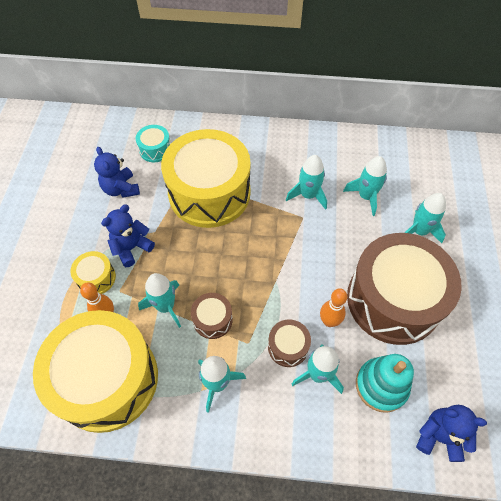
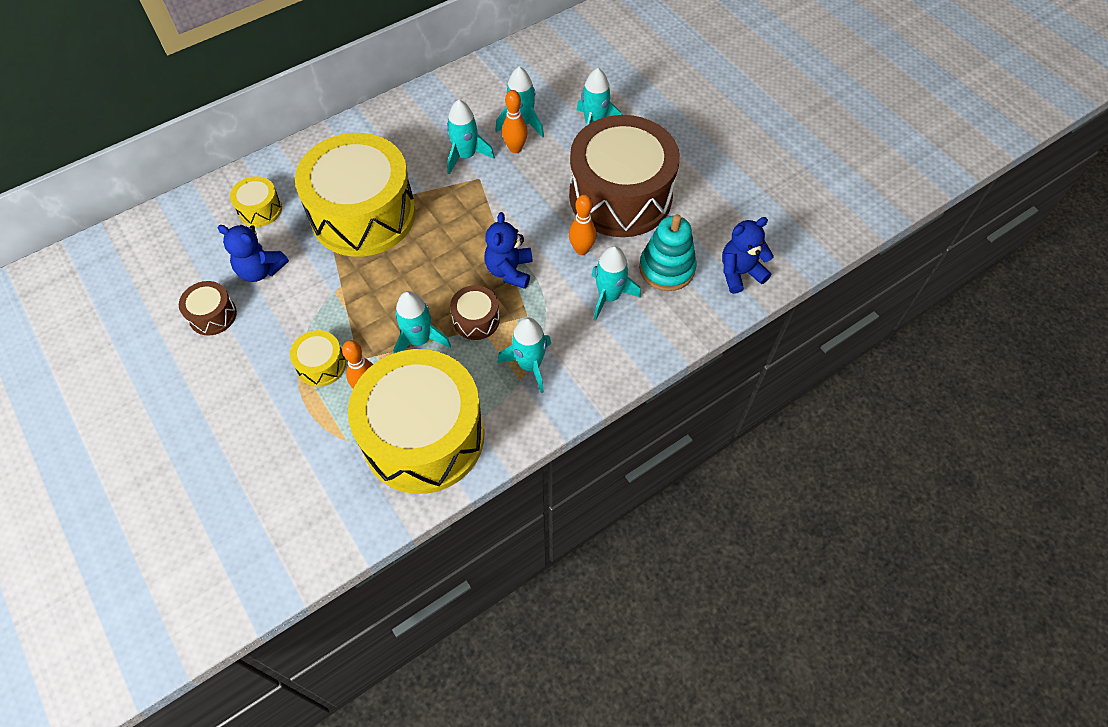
camera: 40 degrees left, 0 degrees up
(131, 248) = (331, 315): blue teddy bear -> blue teddy bear (509, 271)
(155, 149) = (260, 209): turquoise drum -> yellow drum
(288, 347) = (564, 294): brown drum -> brown drum (212, 315)
(346, 212) = (515, 148): none -> orange bowling pin

